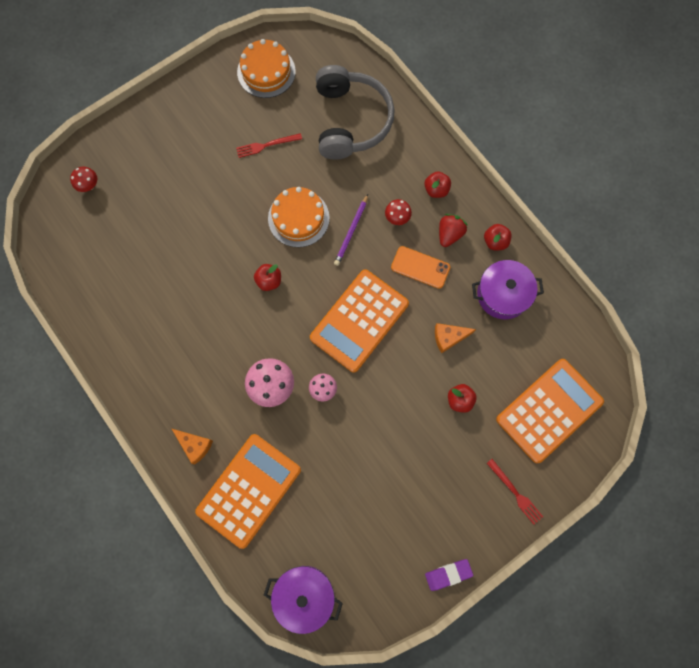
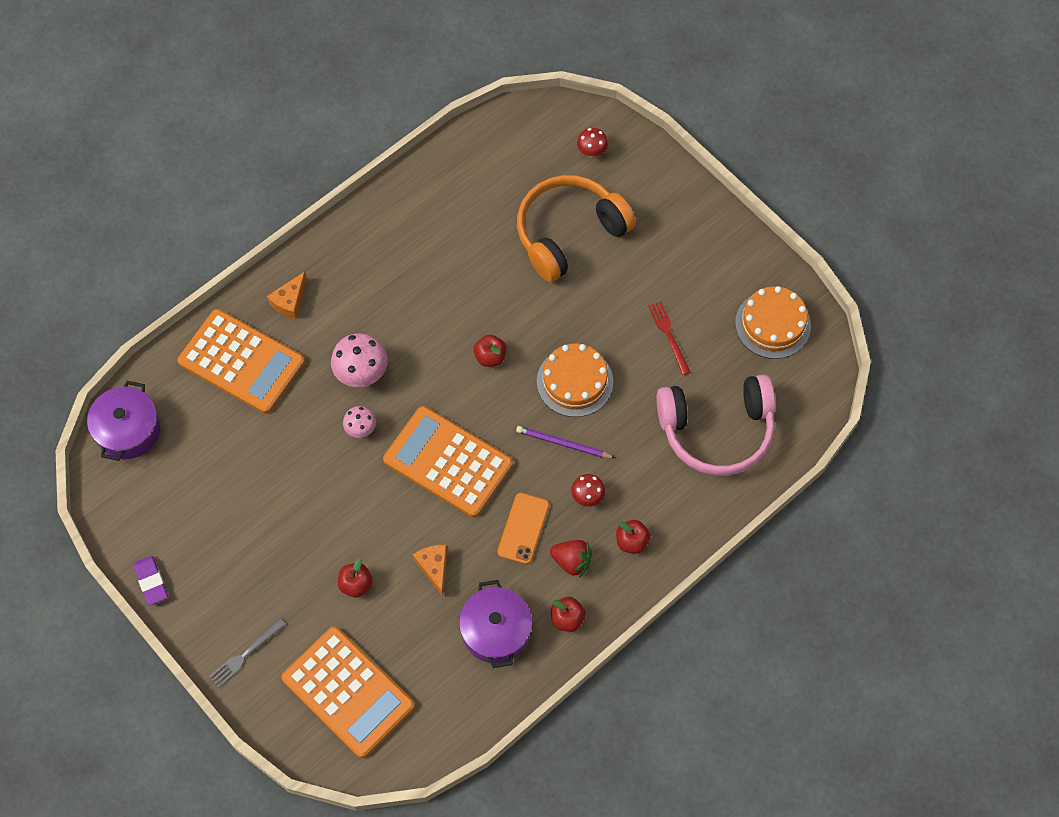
camera: 85 degrees right, 10 degrees down
(163, 210) = (569, 233): none -> orange headphones
(351, 121) = (717, 431): grey headphones -> pink headphones
(515, 493) = (245, 654): red fork -> grey fork

